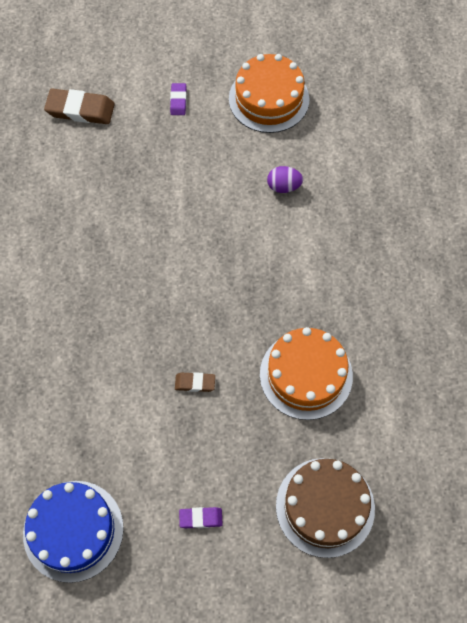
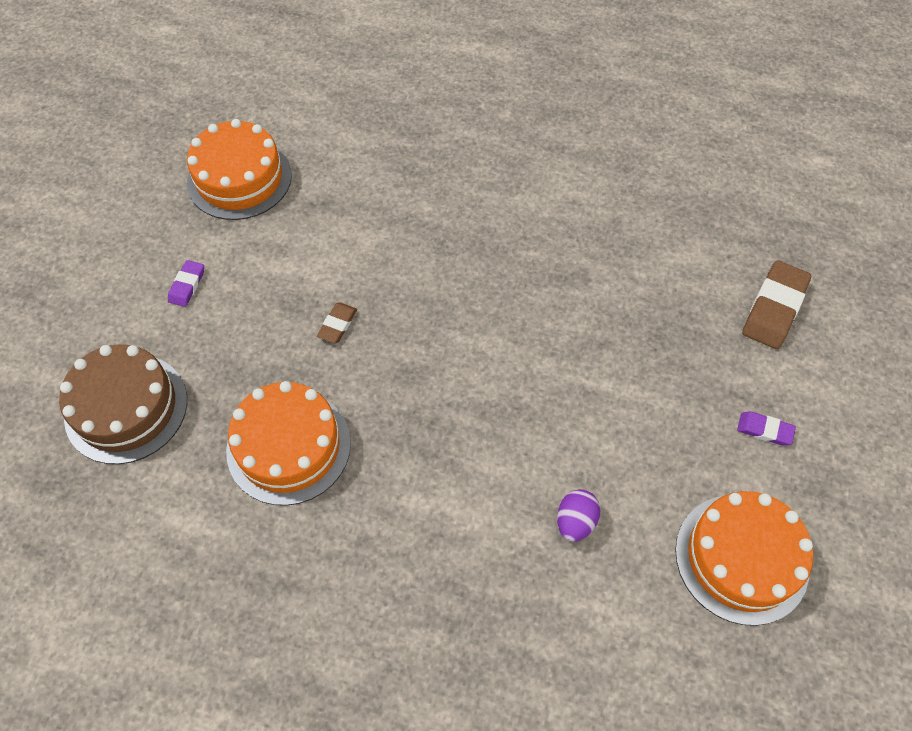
camera: 110 degrees right, 5 degrees down
(73, 530) = (239, 178): blue cake -> orange cake

